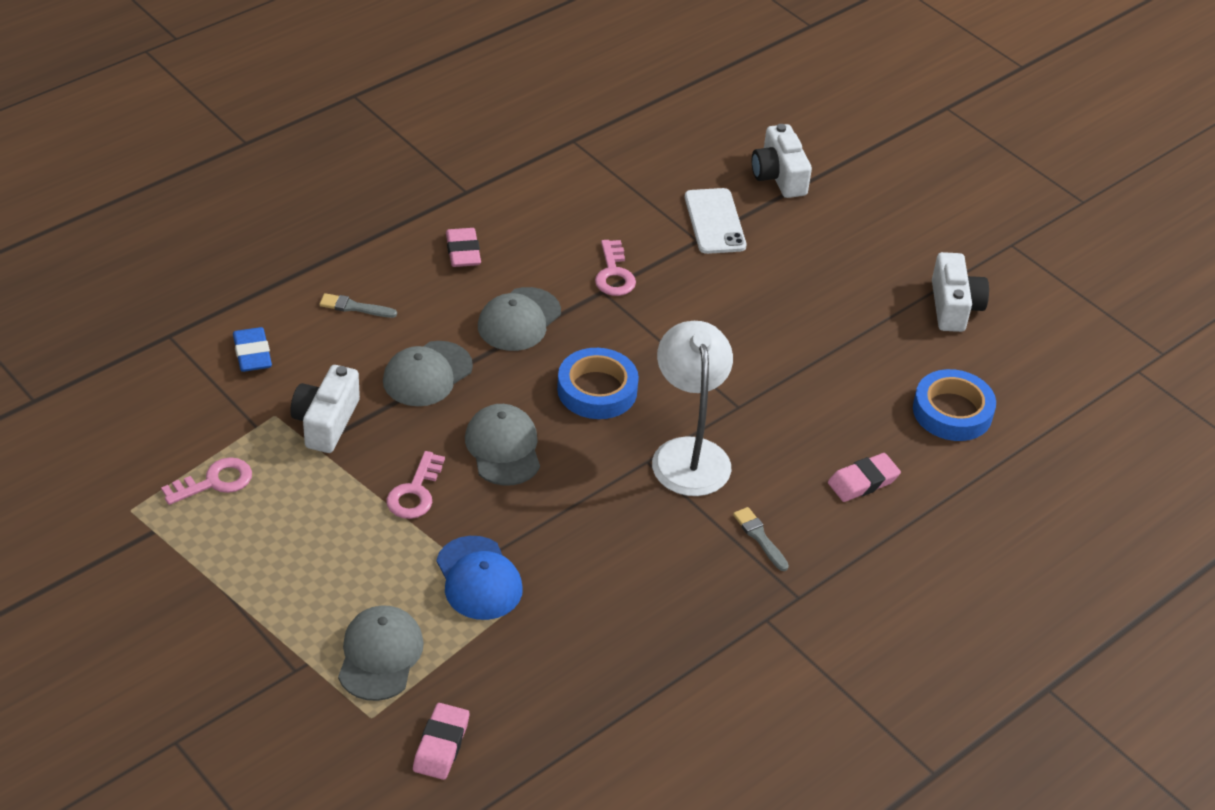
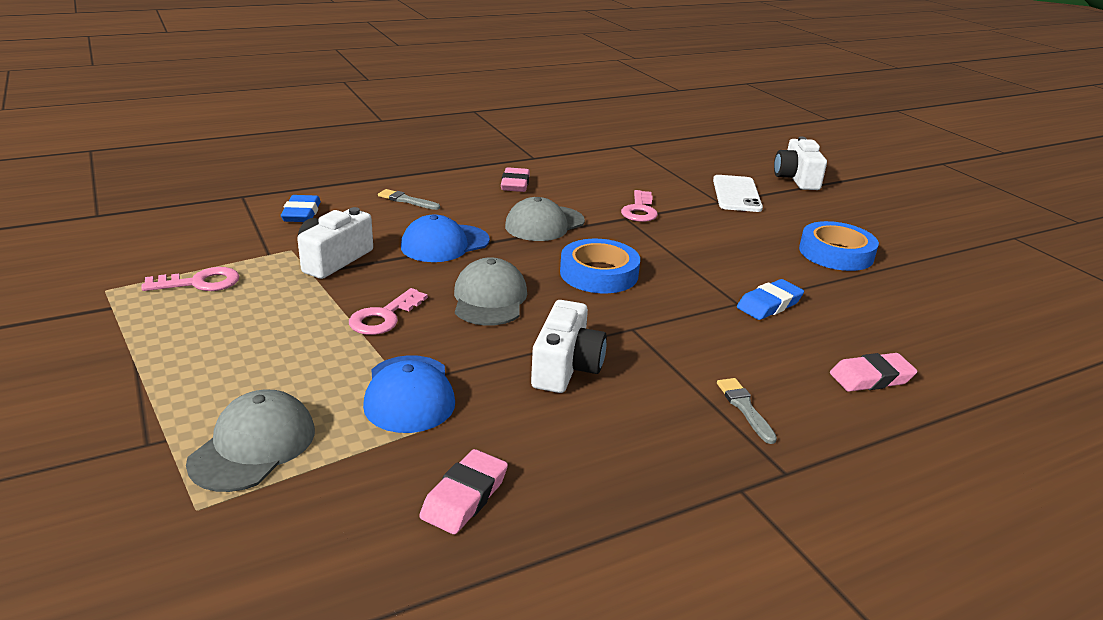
camera: 15 degrees right, 15 degrees down
(427, 374) = (445, 244): grey cap -> blue cap
(441, 745) = (261, 558): pink eraser -> pink eraser (464, 497)
(689, 453) = (678, 329): white lamp -> none
(768, 403) = (769, 304): none -> blue eraser
(952, 411) = (971, 337): blue tape -> blue tape (836, 253)
(954, 307) = (963, 267): white camera -> white camera (566, 367)

